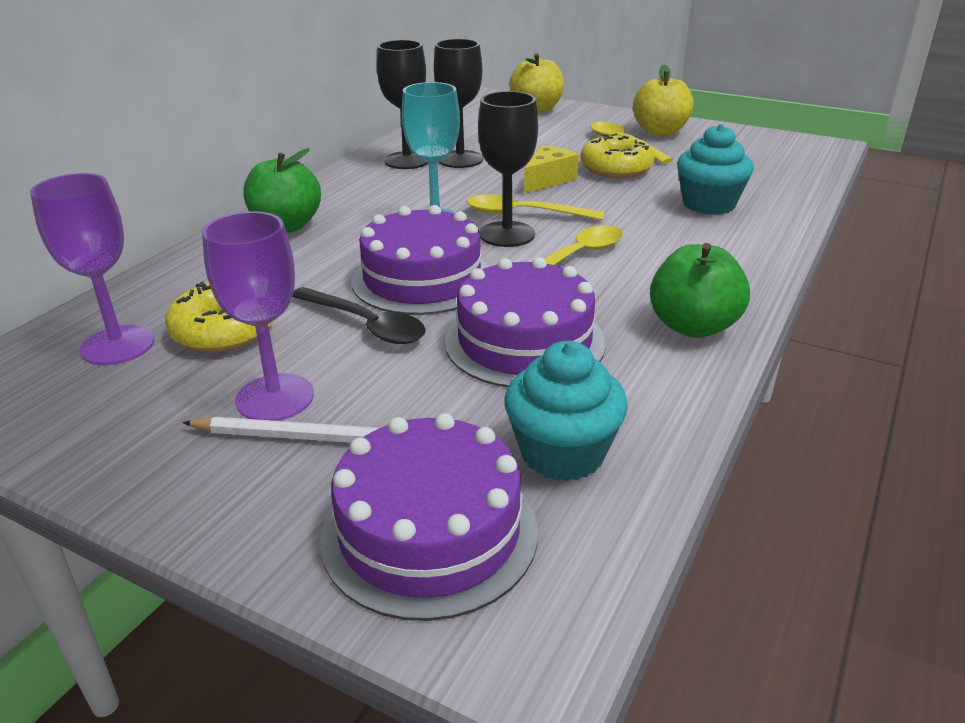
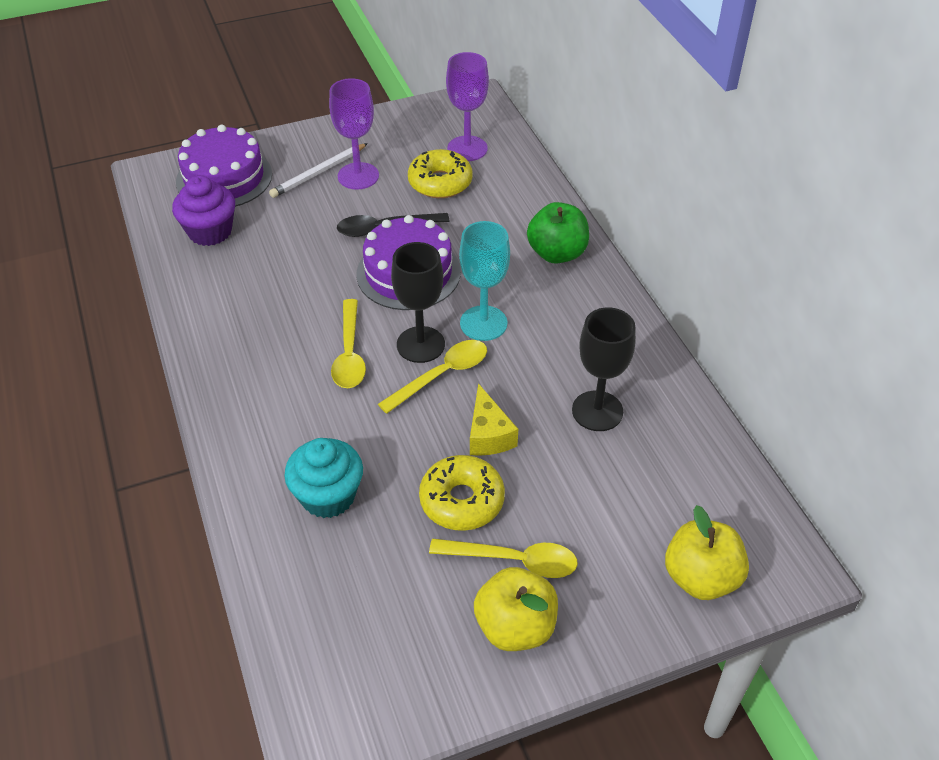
camera: 130 degrees right, 15 degrees up
(407, 160) = (629, 376): black goblet -> none
(524, 342) = (295, 272): purple cake -> none
(562, 453) = (210, 232): turquoise cupcake -> purple cupcake
(693, 326) = (219, 342): green apple -> none

